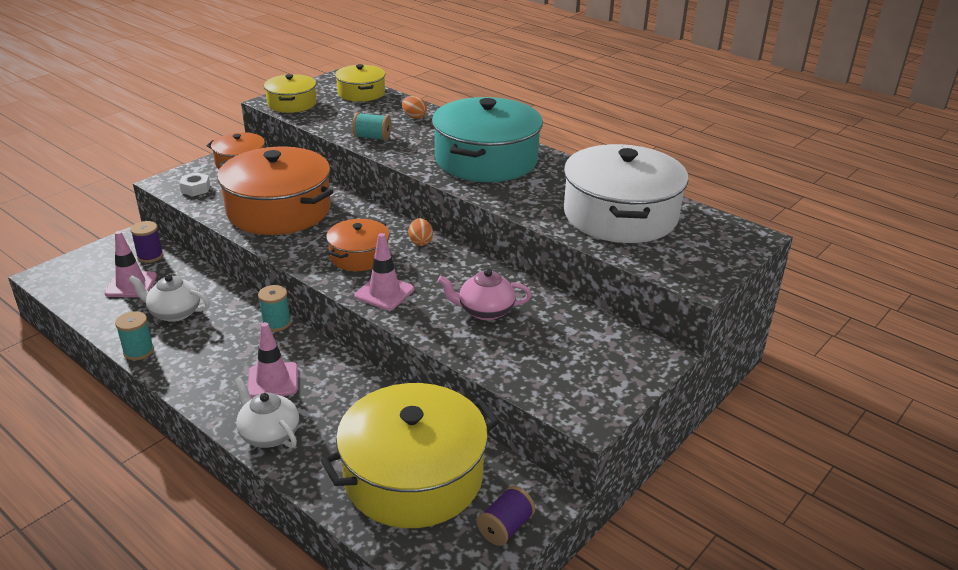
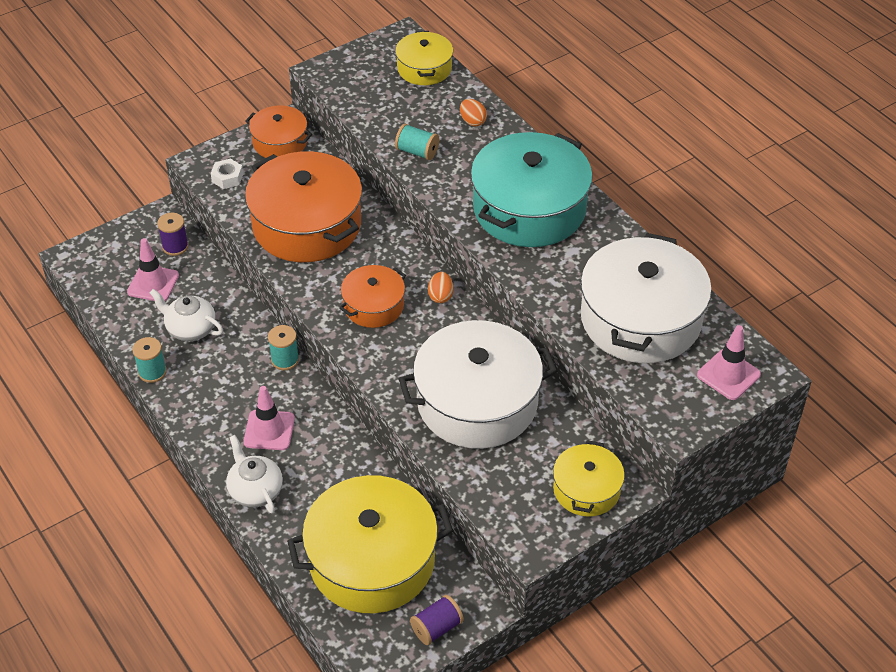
camera: 15 degrees right, 15 degrees up
(292, 103) = (343, 78): yellow pot -> yellow pot (586, 489)
(384, 293) = (386, 361): pink traffic cone -> pink traffic cone (728, 375)
(485, 311) = (477, 402): pink teapot -> white pot

